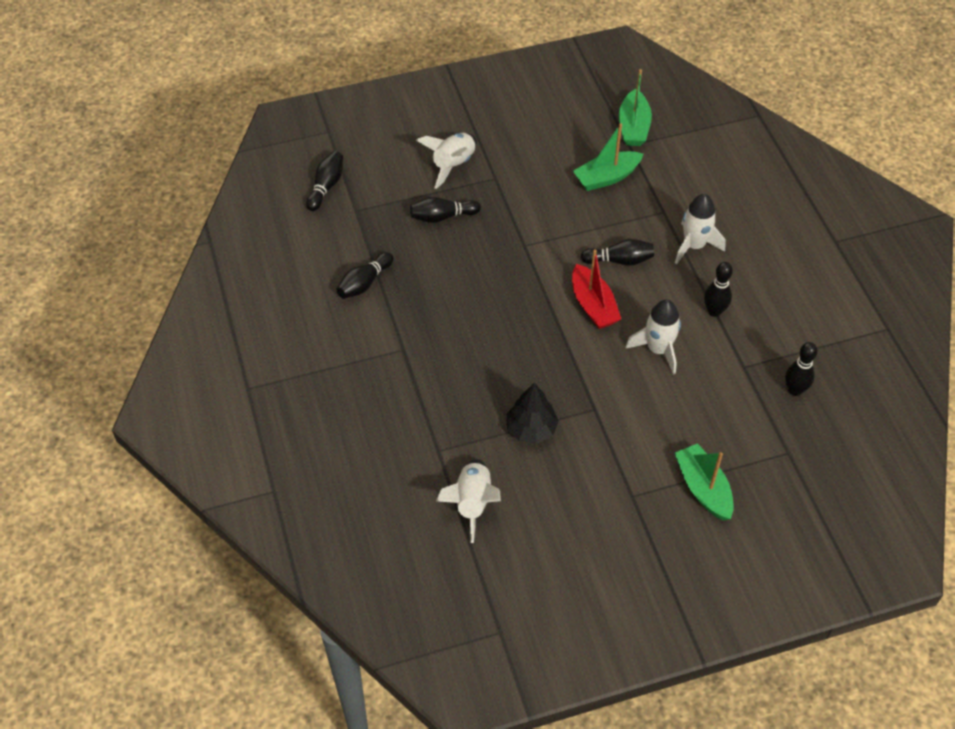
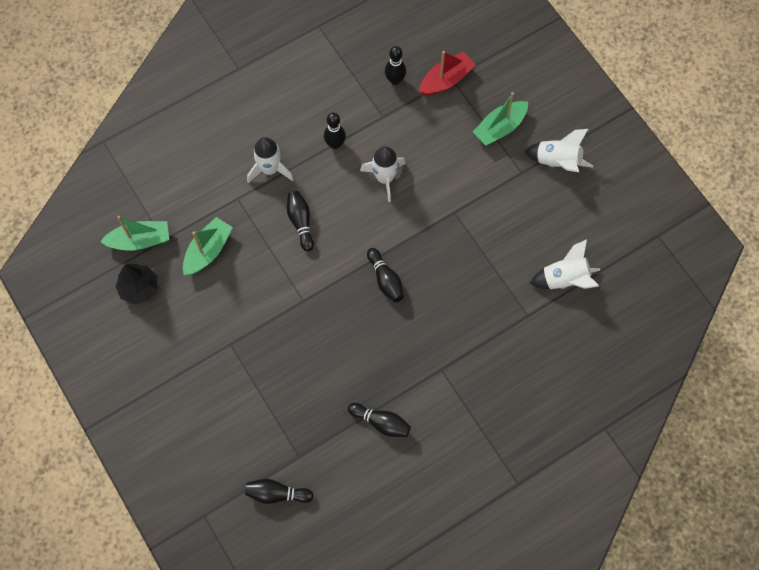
camera: 105 degrees left, 15 degrees up
(442, 217) = (288, 377): black bowling pin -> black bowling pin (385, 279)
(453, 165) = (222, 385): white rocket -> white rocket (557, 162)
(531, 429) = (487, 253): black tree -> black tree (139, 288)
(593, 305) = (354, 233): red boat -> red boat (446, 80)
(606, 177) = (208, 251): green boat -> green boat turned 105 degrees counterclockwise

